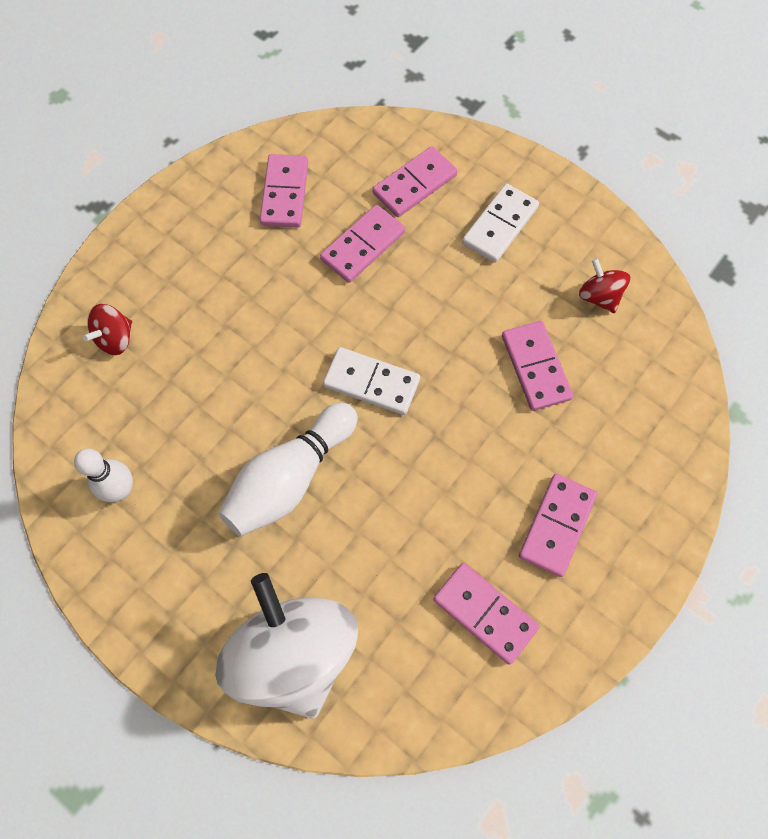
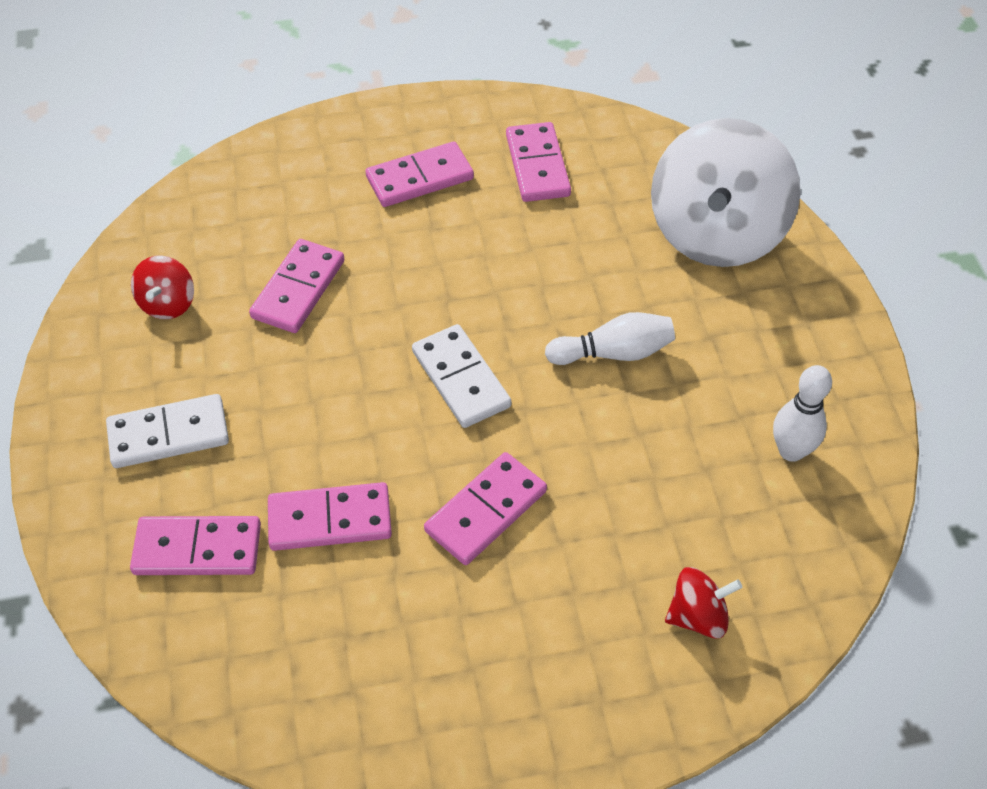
camera: 140 degrees left, 15 degrees down
(284, 193) = (352, 656): pink domino -> pink domino (486, 511)
(290, 478) = (613, 353): white bowling pin -> white bowling pin, size x0.64

